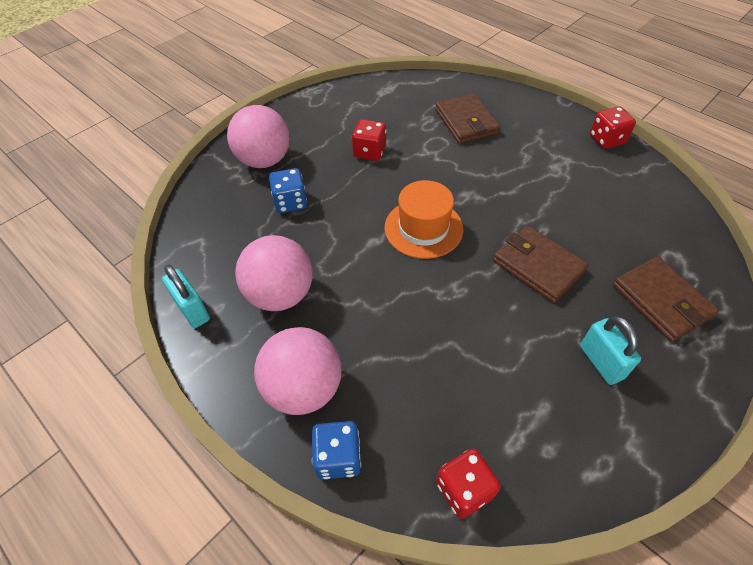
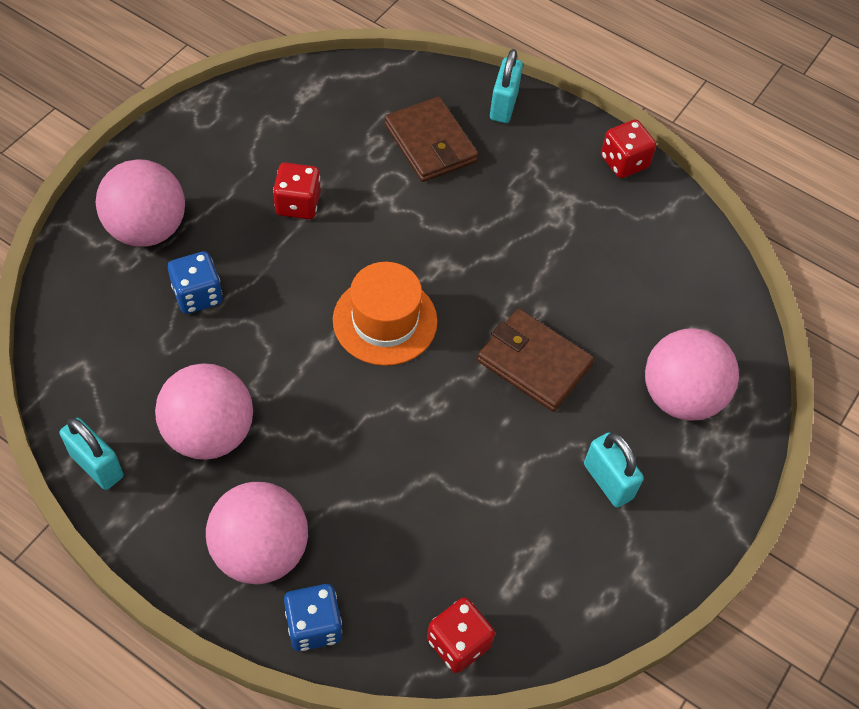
camera: 15 degrees left, 5 degrees up
(519, 103) = (503, 105): none -> turquoise padlock
(661, 301) = (680, 396): brown wallet -> pink ball

